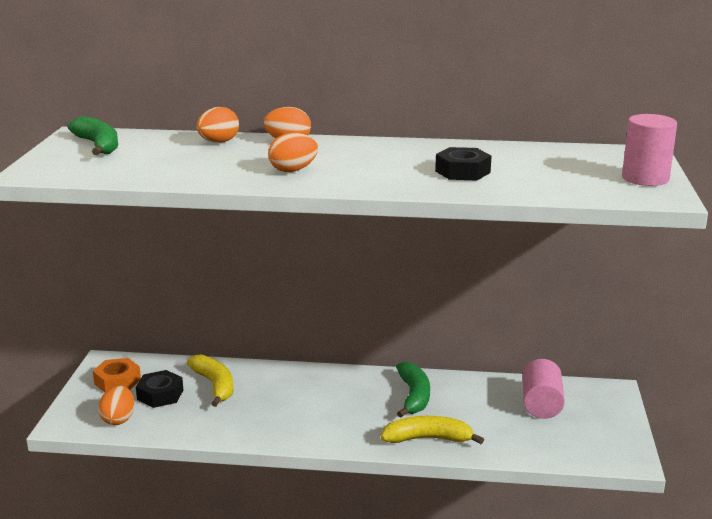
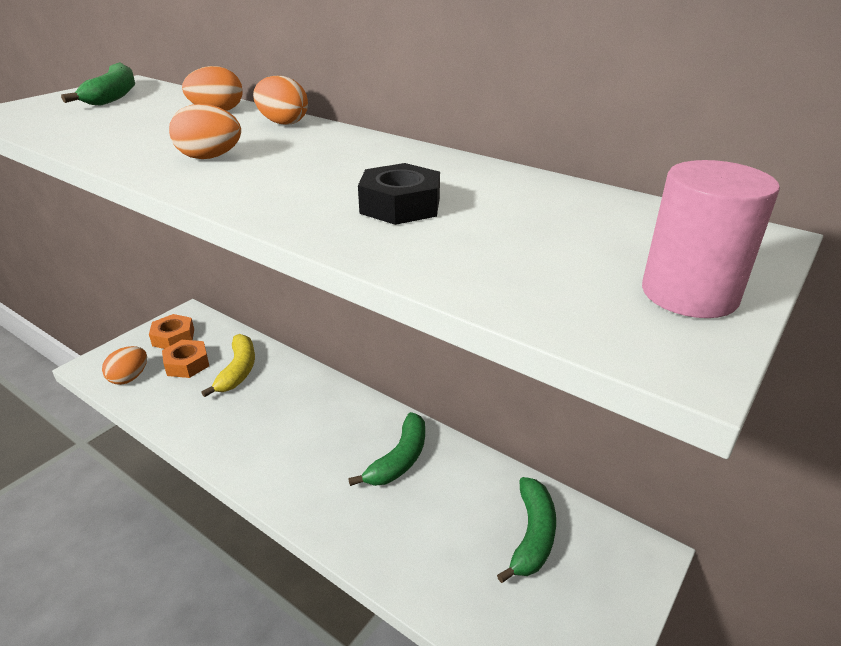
camera: 30 degrees right, 10 degrees up
(160, 395) = (187, 364): black nut -> orange nut
(428, 439) = (358, 527): yellow banana -> none
(541, 404) = (532, 536): pink cylinder -> green banana

